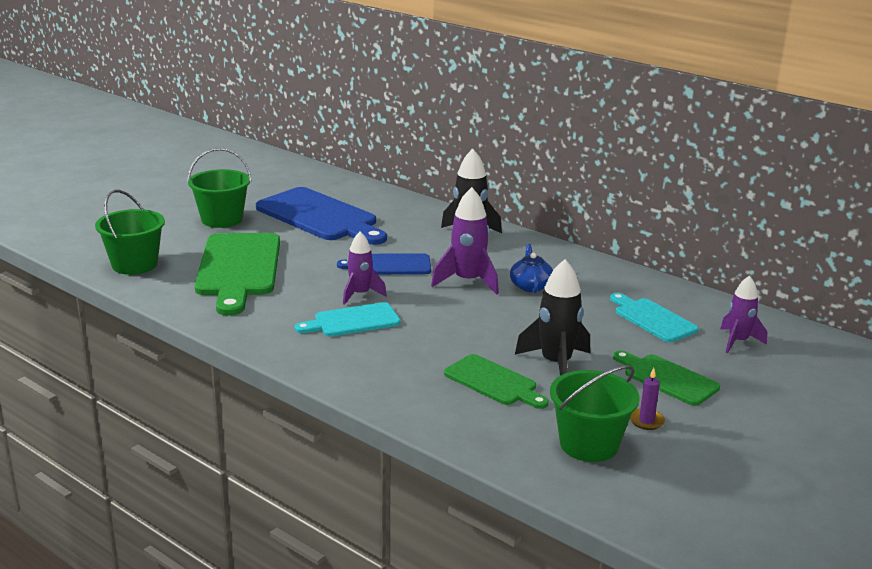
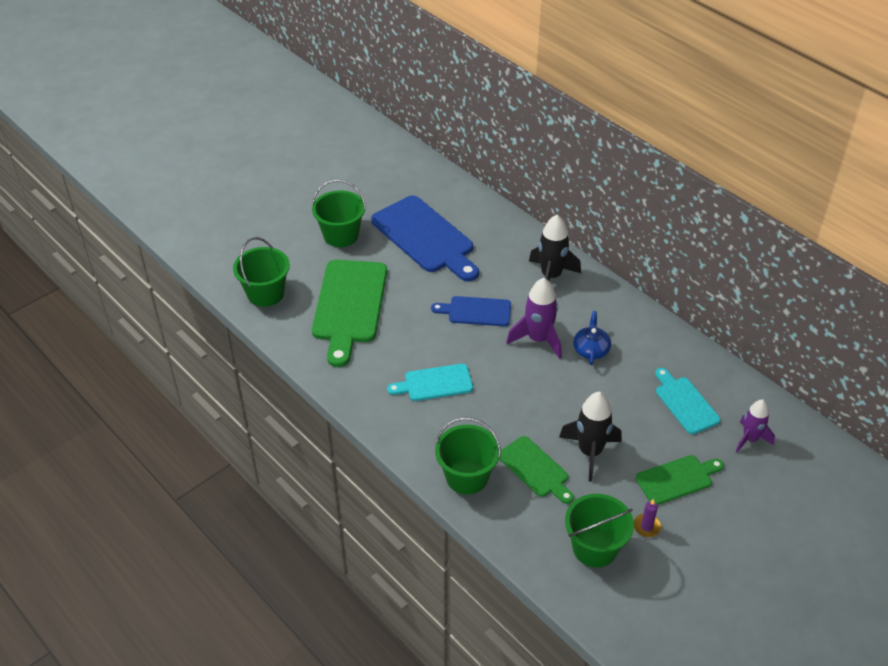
camera: 10 degrees right, 20 degrees up
(360, 294) = (445, 349): purple rocket -> none
(409, 394) = (467, 477): none -> green bucket
(667, 379) = (677, 479): green cutting board -> green cutting board turned 105 degrees clockwise

